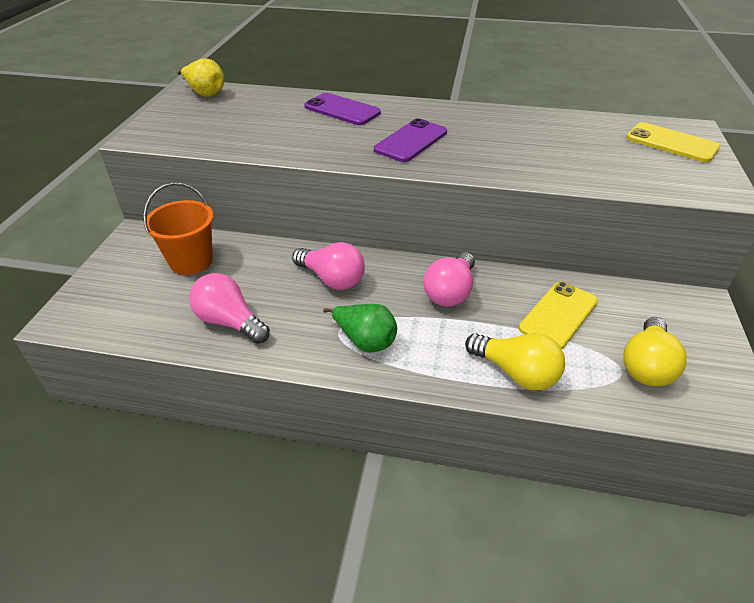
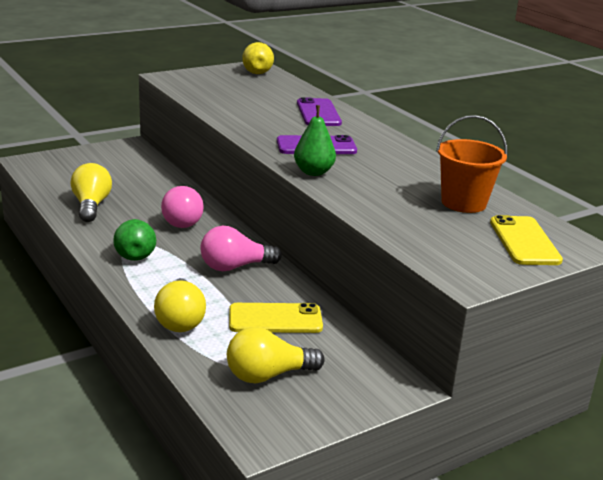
camera: 45 degrees right, 15 degrees down
(191, 261) = (130, 171): orange bucket -> orange bucket (463, 203)
(230, 322) = (91, 206): pink light bulb -> yellow light bulb
(464, 166) = (313, 172): none -> green pear

